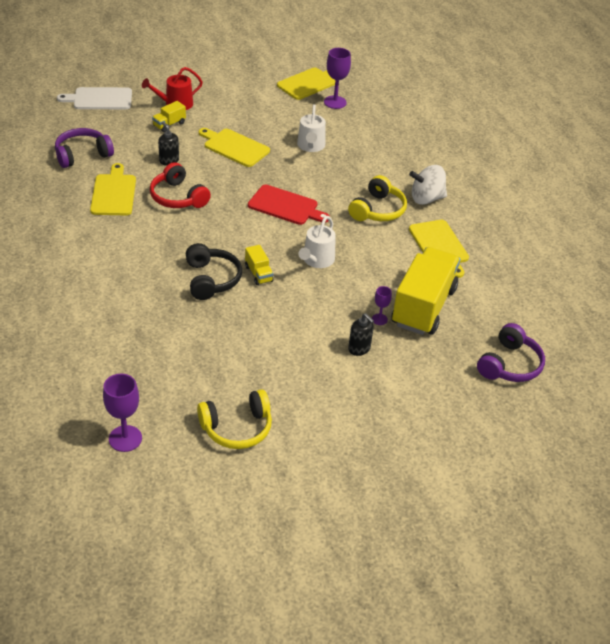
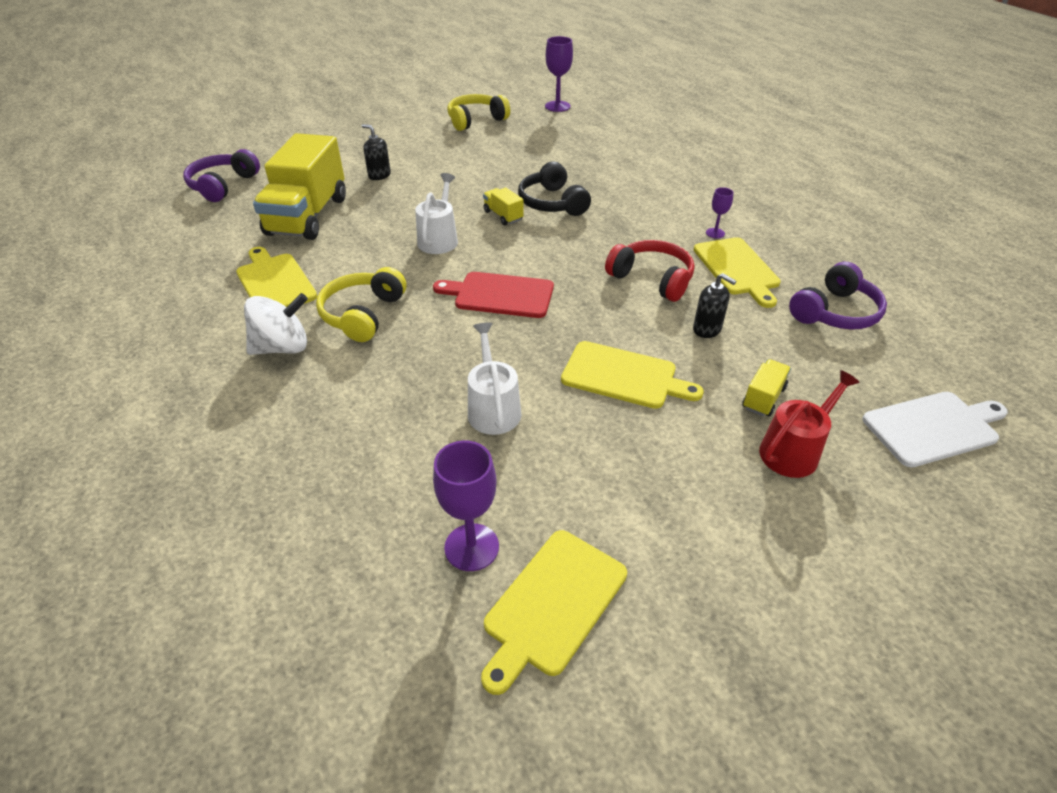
camera: 170 degrees right, 0 degrees up
(379, 319) = (359, 199): purple goblet -> purple goblet (715, 233)

